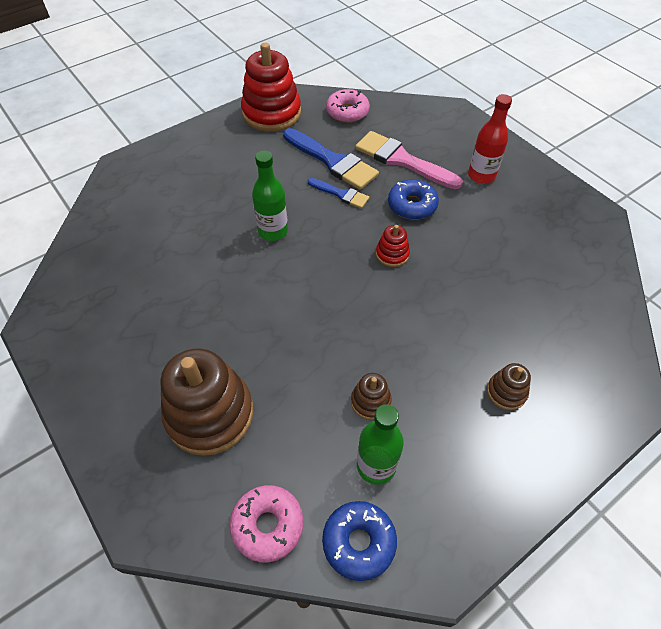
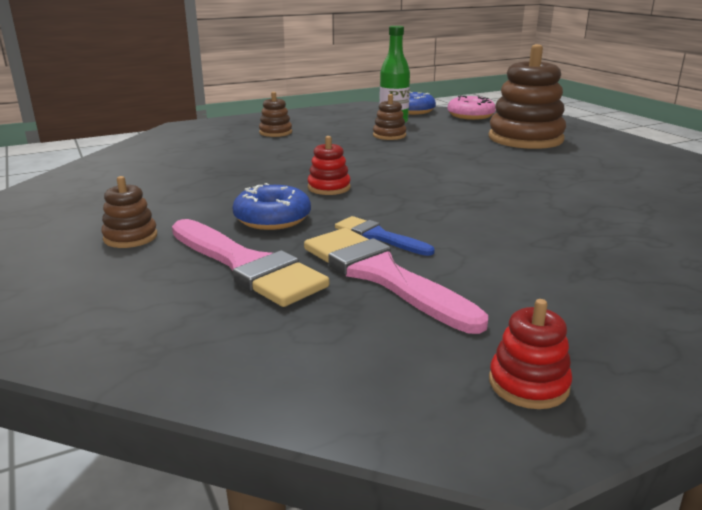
camera: 170 degrees left, 30 degrees down
(272, 113) = (528, 384): red stacking toy -> red stacking toy, size x0.46
(273, 231) = (488, 212): green bottle -> none
(332, 161) = (381, 275): blue brush -> pink brush
(347, 112) = (314, 365): pink donut -> none
(481, 176) = (130, 237): red bottle -> brown stacking toy

